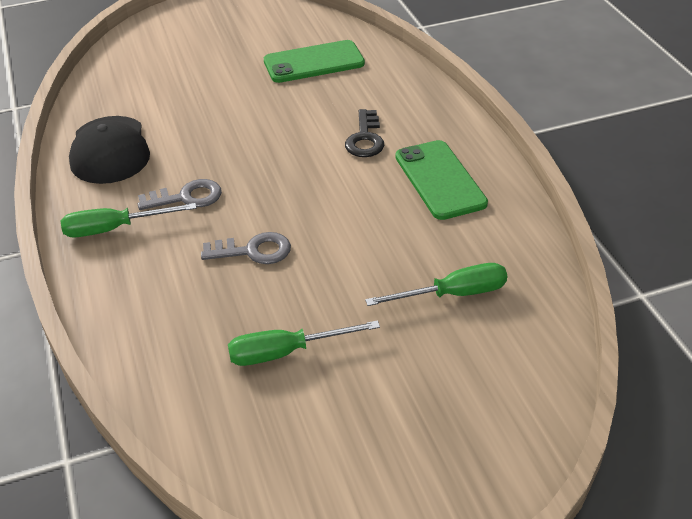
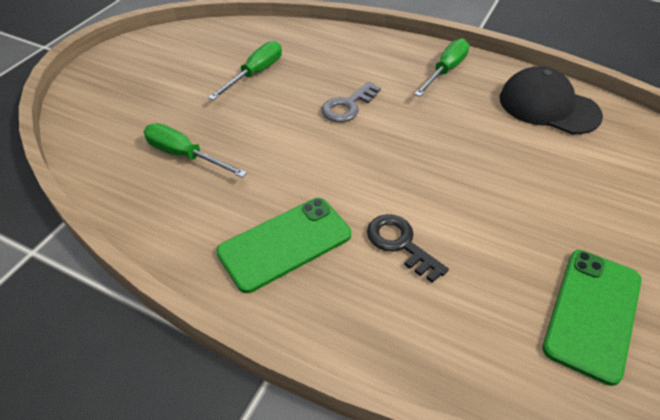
camera: 135 degrees right, 5 degrees up
(186, 197) = (442, 110): grey key -> none
(440, 180) = (285, 243): green phone -> green phone turned 60 degrees counterclockwise
(453, 294) = (185, 155): green screwdriver -> green screwdriver turned 90 degrees clockwise

